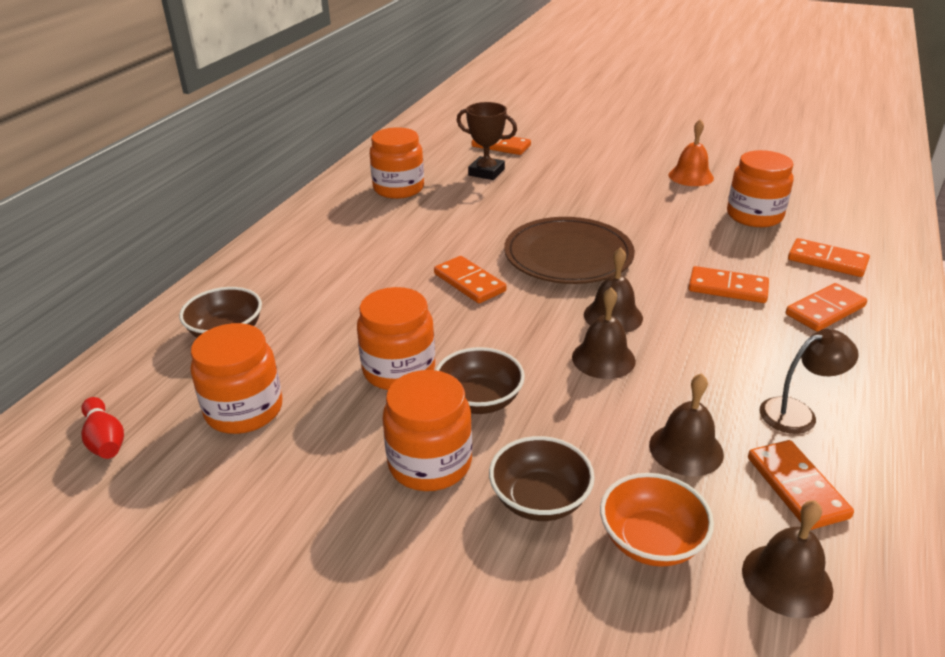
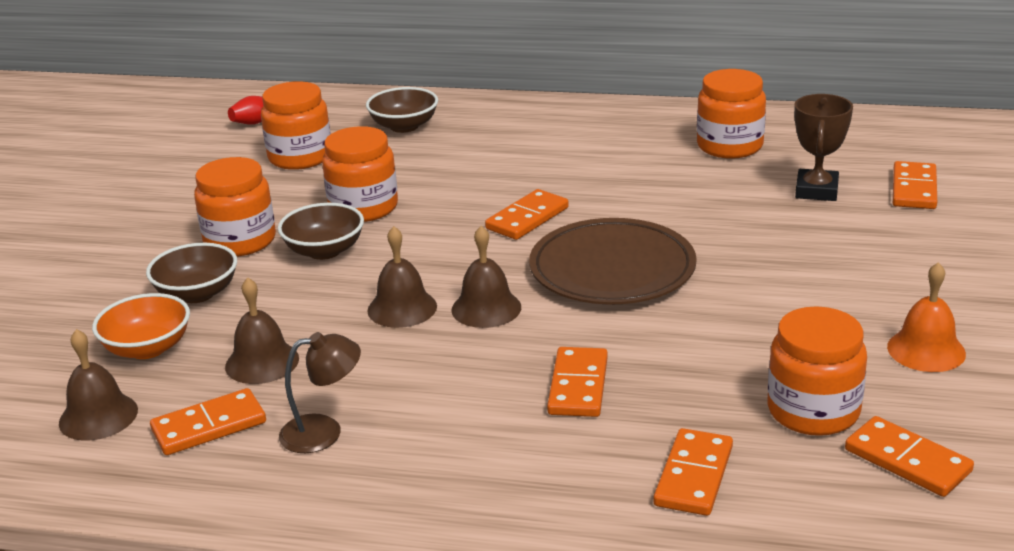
camera: 80 degrees right, 5 degrees down
(797, 413) = (324, 432): brown lamp -> brown lamp turned 75 degrees counterclockwise
(825, 310) = (547, 465): orange domino -> orange domino (907, 460)

